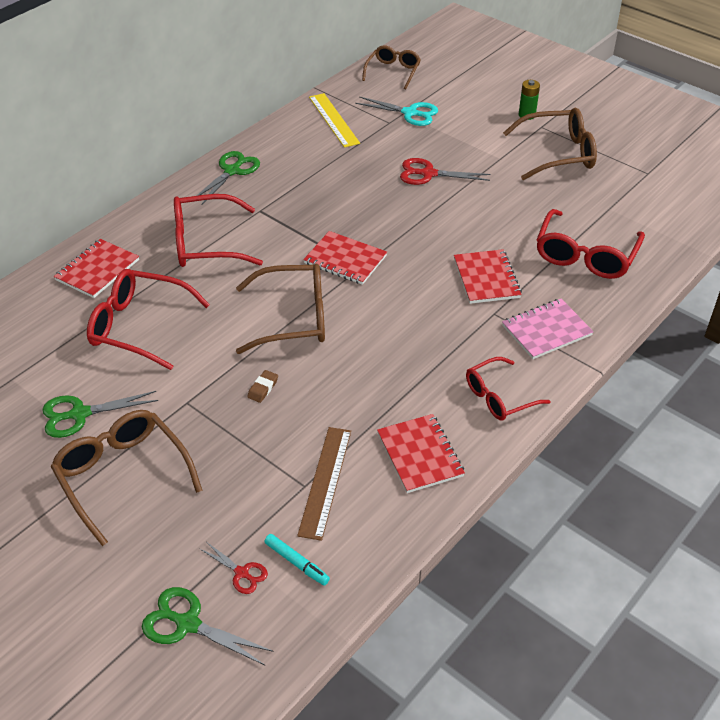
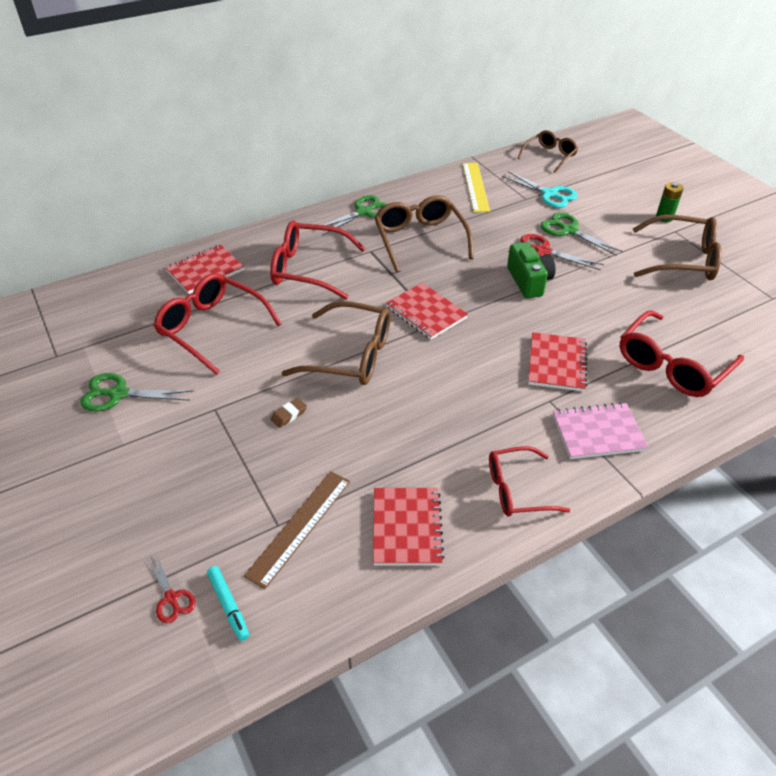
camera: 20 degrees right, 0 degrees up
(122, 476) = (121, 463): brown glasses -> brown glasses (420, 240)
(188, 624) = (93, 635): green scissors -> green scissors (569, 230)
(428, 206) = (529, 281): none -> green camera

